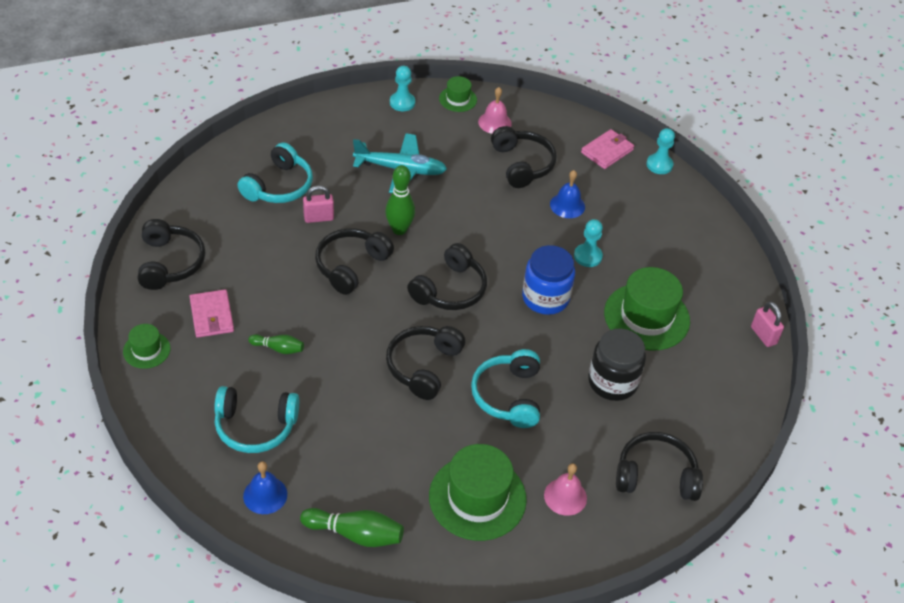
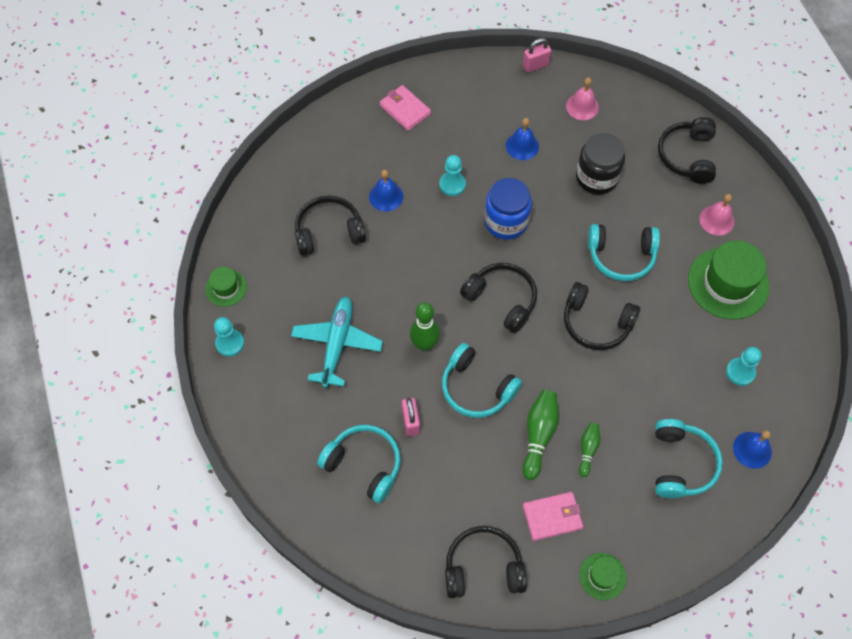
camera: 85 degrees left, 15 degrees up
(351, 266) = (476, 388): black headphones -> turquoise headphones
(355, 534) = (778, 375): green bowling pin -> green bowling pin (538, 435)
(494, 122) = (265, 254): pink bell -> pink bell (582, 106)
(607, 151) = (309, 157): pink wallet -> pink wallet (405, 109)
(646, 317) = (522, 146): green hat -> blue bell
(659, 165) = (329, 116): turquoise pawn -> turquoise pawn (740, 372)

